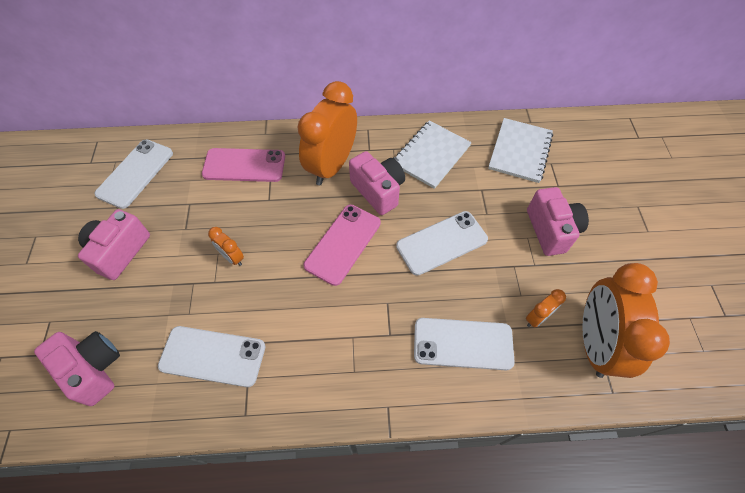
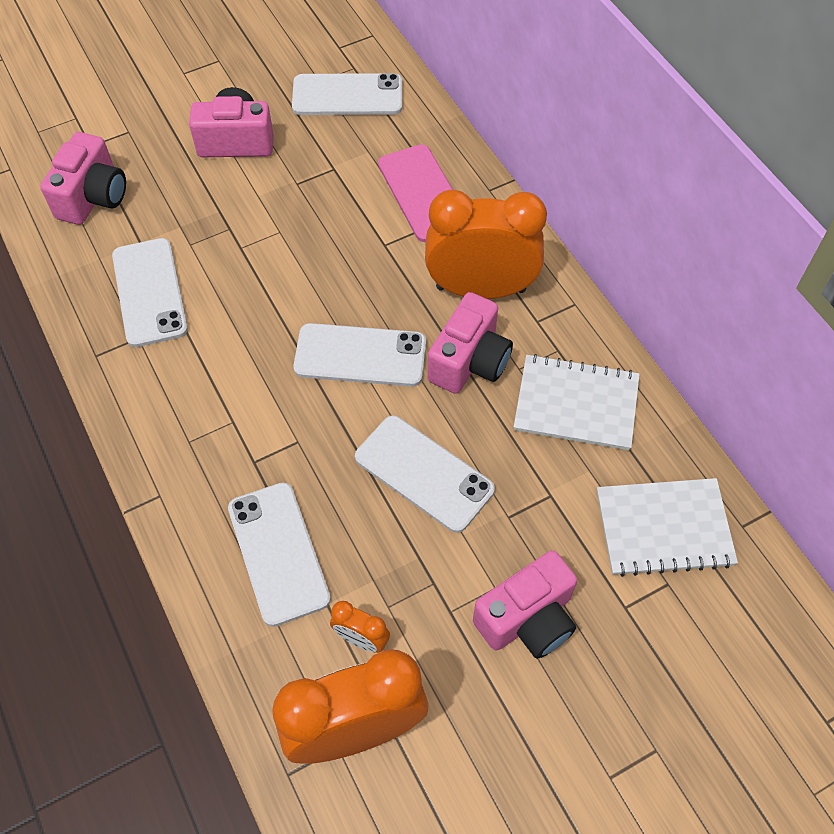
camera: 65 degrees right, 0 degrees up
(232, 257) = (281, 248): orange clock -> none
(343, 244) = (360, 356): pink phone -> white phone

